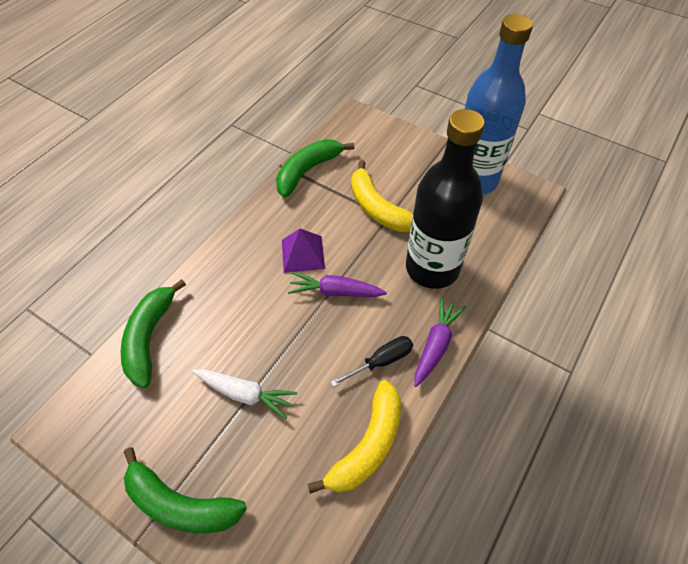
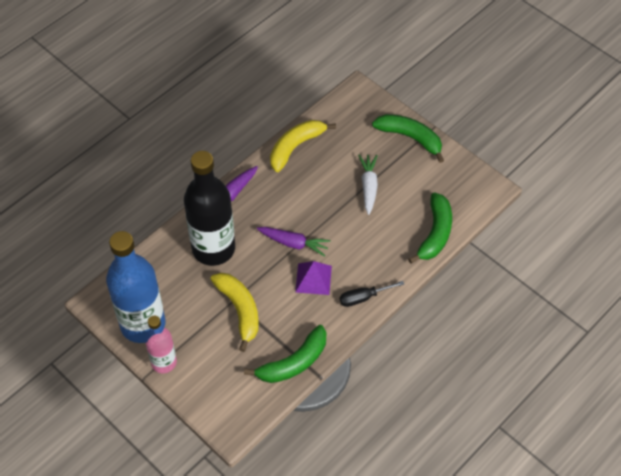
camera: 170 degrees left, 0 degrees up
(245, 394) = (368, 186): white carrot -> white carrot turned 60 degrees clockwise
(381, 361) = (273, 191): black screwdriver -> black screwdriver (363, 298)
(436, 152) = (164, 362): none -> pink bottle

